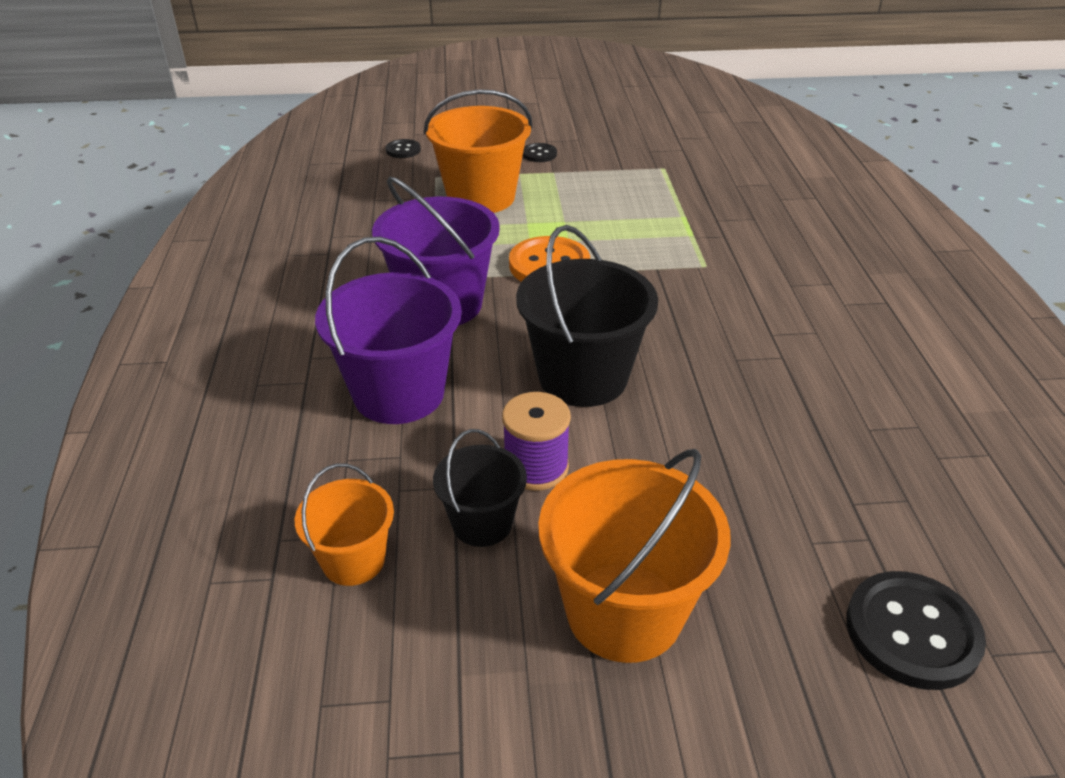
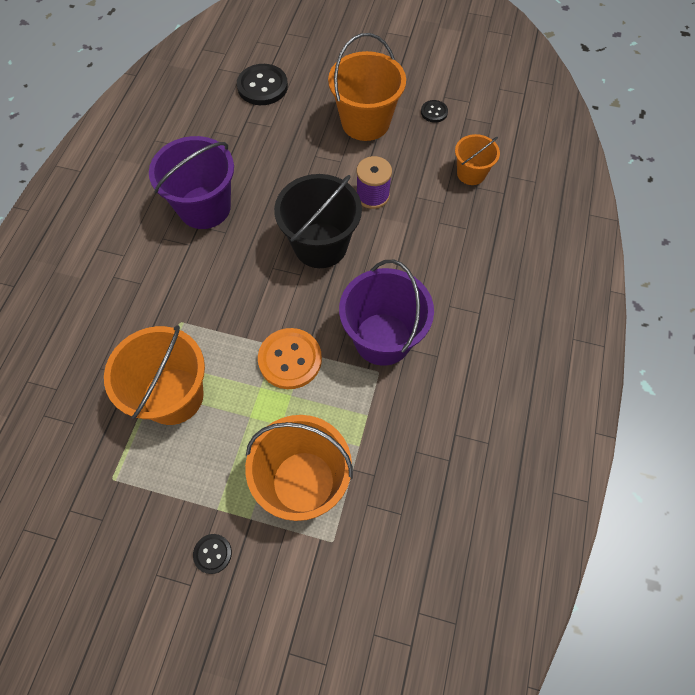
camera: 160 degrees left, 25 degrees up
(399, 393) = (430, 265): purple bucket -> purple bucket (204, 207)
(403, 150) = (349, 619): black button -> black button (434, 112)
(482, 523) = (409, 174): black bucket -> none
(657, 217) = (173, 396): none -> orange bucket

